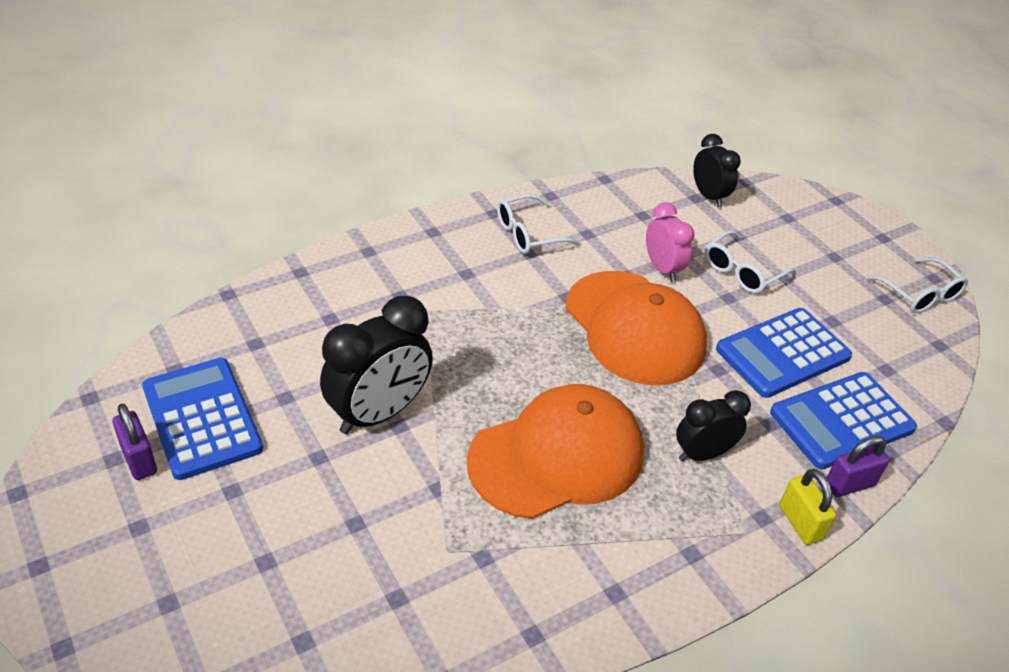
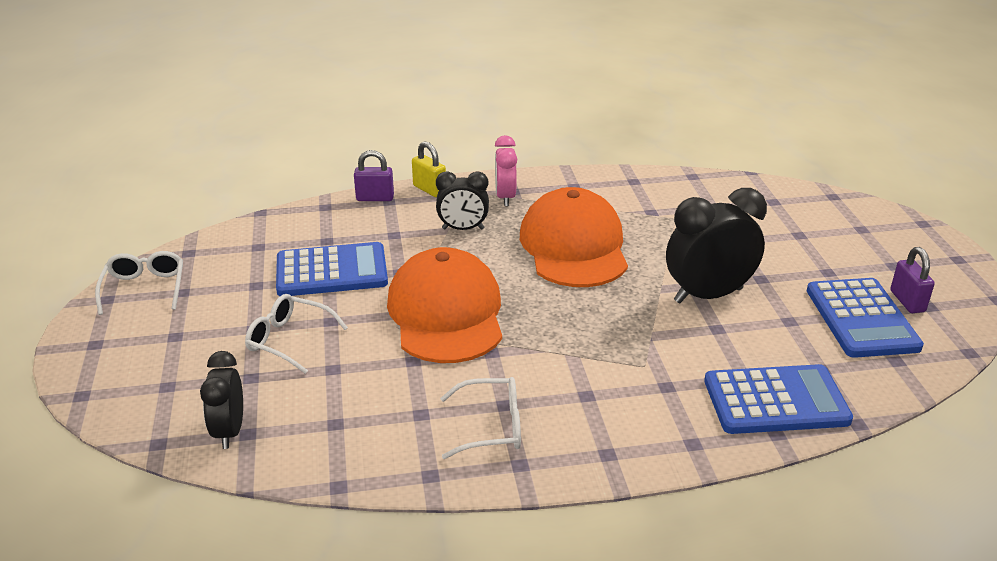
camera: 155 degrees left, 10 degrees down
(557, 456) = (574, 246): orange cap -> orange cap turned 90 degrees clockwise
(662, 269) = (370, 358): pink clock -> pink clock (505, 197)
(742, 271) = (289, 340): white glasses -> white glasses turned 135 degrees counterclockwise
(800, 523) = (429, 189): yellow padlock -> yellow padlock turned 45 degrees counterclockwise
(841, 421) = (338, 226): blue calculator -> blue calculator (776, 401)

